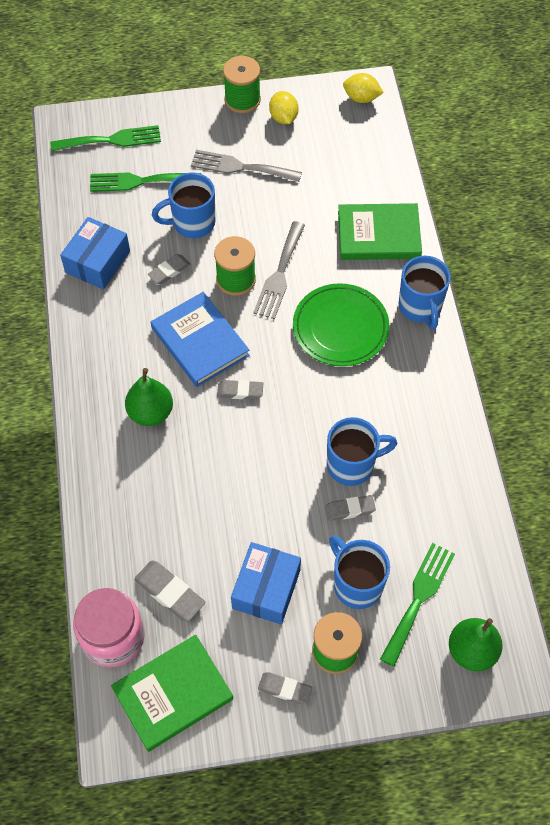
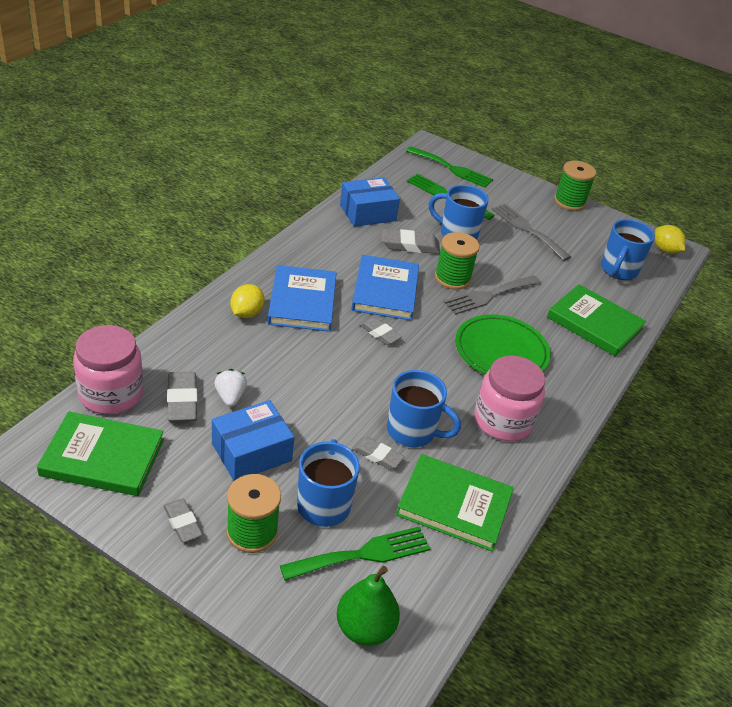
camera: 35 degrees right, 20 degrees down
(151, 412) = (302, 301): green pear -> blue book
(169, 271) = (410, 245): grey eraser -> grey eraser, size x1.51
(199, 556) = (230, 397): none -> white strawberry
(283, 117) = (590, 226): yellow lemon -> yellow lemon (246, 313)
(400, 397) = (502, 421): none -> pink jar
(420, 307) = (582, 382): blue mug -> blue mug (618, 270)
(436, 503) = (454, 505): none -> green book

